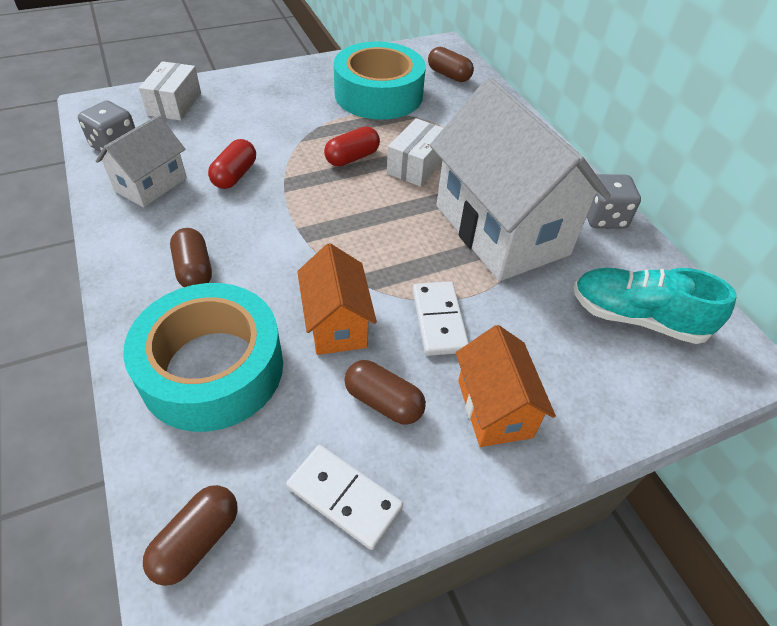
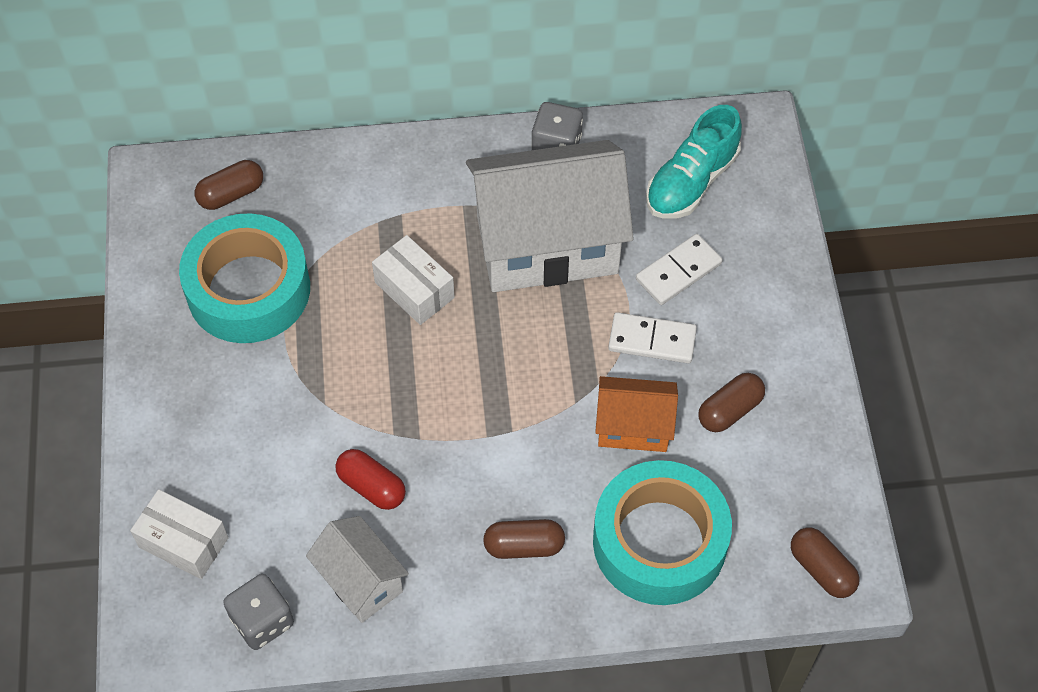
camera: 70 degrees left, 10 degrees up
(344, 497) = (809, 460): white domino -> white domino (678, 271)
(352, 158) = (378, 353): red capsule -> none
(494, 408) = (756, 329): orange house -> none

